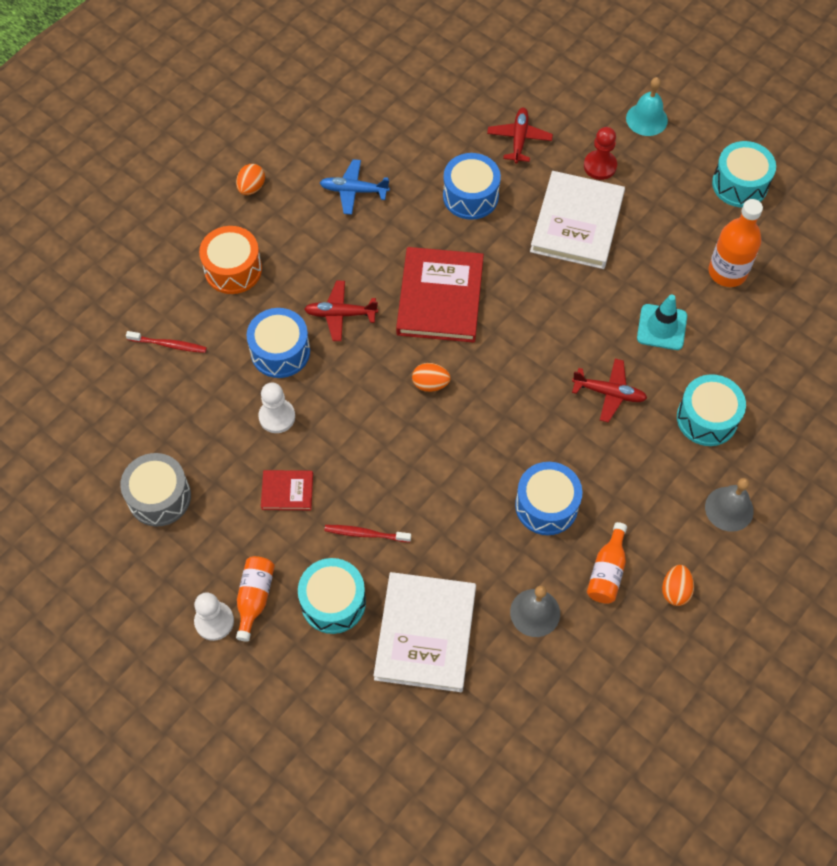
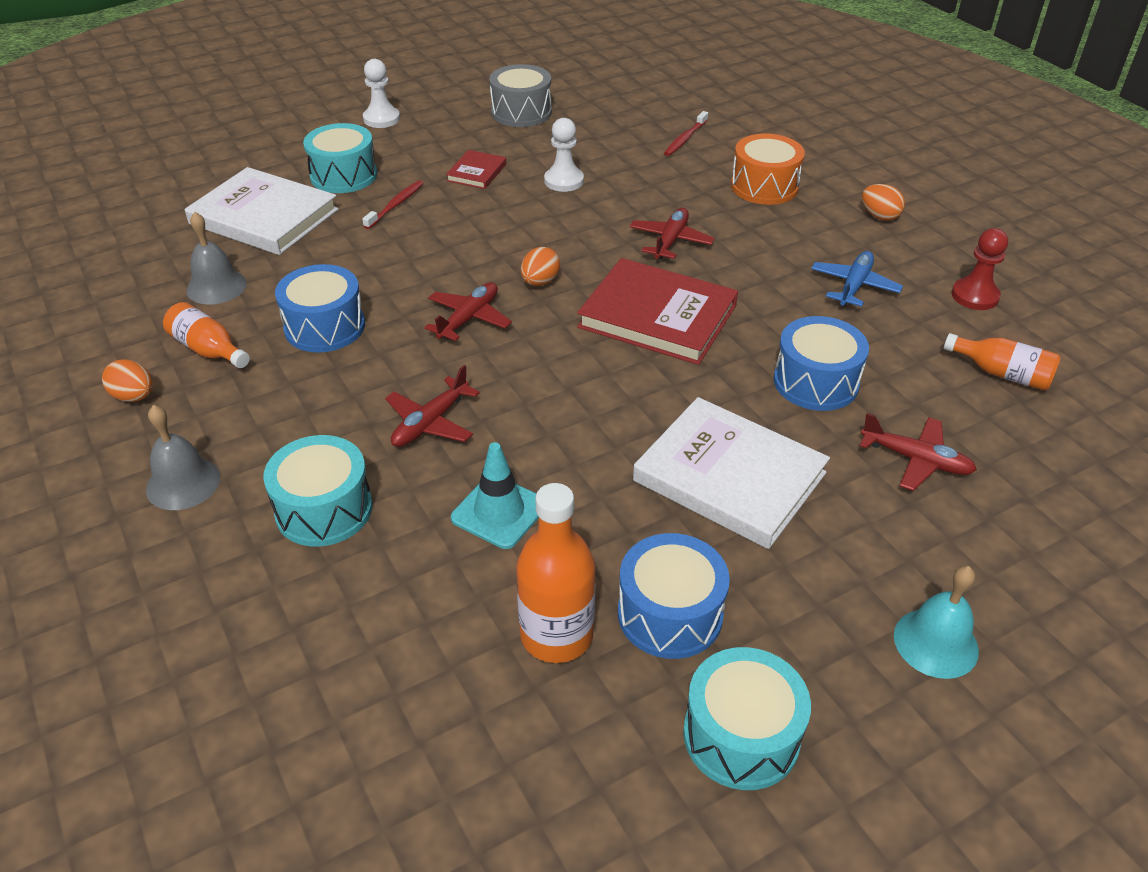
camera: 110 degrees right, 20 degrees down
(255, 598) = (385, 139): orange bottle -> orange bottle (1002, 374)
(280, 351) = (641, 196): blue drum -> blue drum (670, 614)
(494, 414) = (469, 318): none -> red plane
(600, 166) = (837, 540): red pawn -> red pawn (975, 296)

